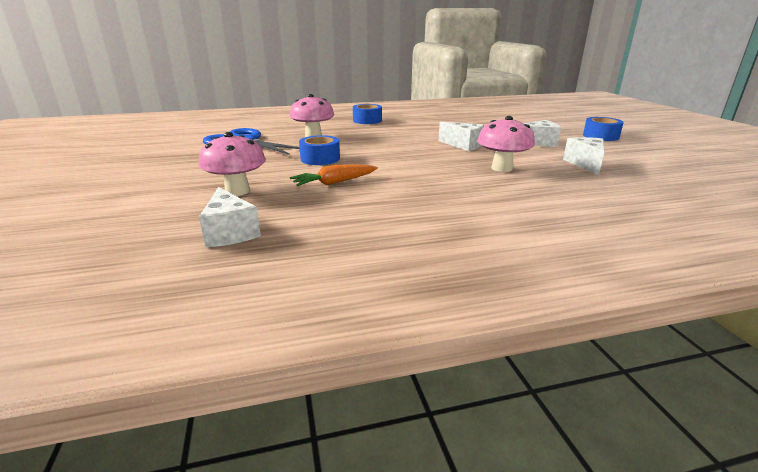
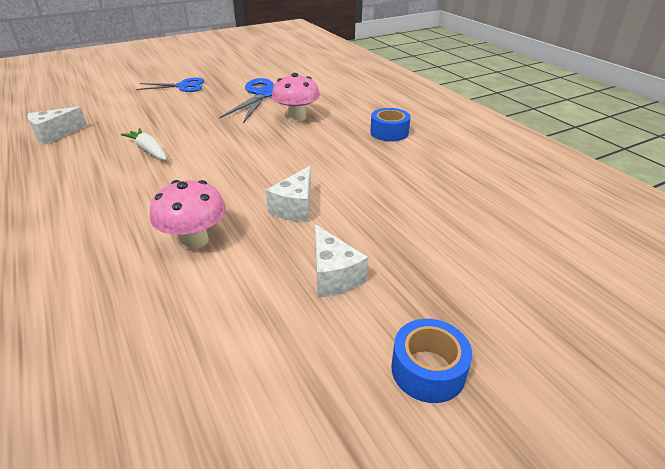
camera: 75 degrees right, 10 degrees up
(156, 169) = (183, 86): none -> blue scissors
(237, 191) = (132, 120): pink mushroom -> none
(320, 159) = (219, 133): blue tape -> none
(335, 182) = (149, 151): orange carrot -> white carrot
(585, 164) = (221, 322): white cheese -> none

